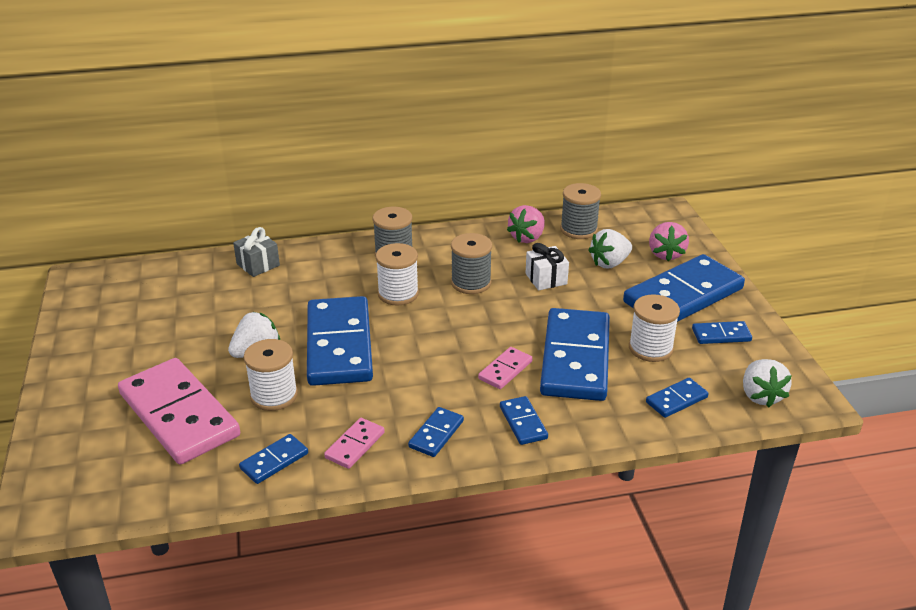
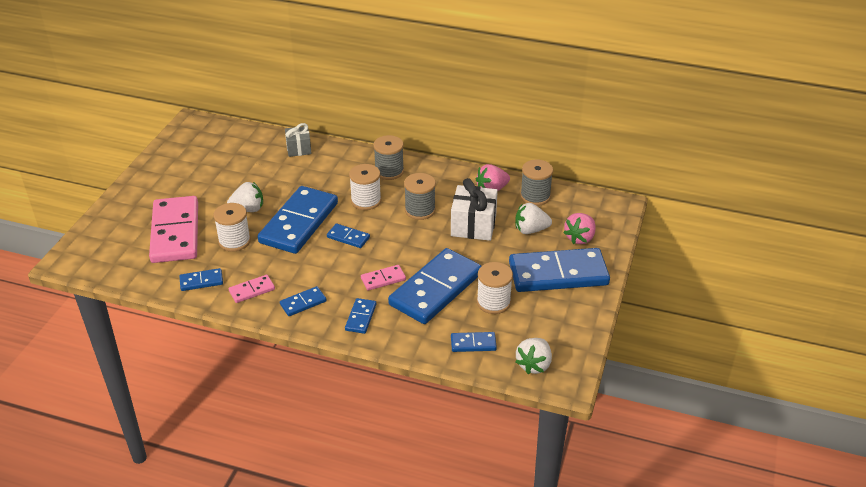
camera: 30 degrees right, 5 degrees up
(546, 279) = (473, 225): white gift -> white gift, size x1.62
(721, 335) = (554, 312): blue domino -> blue domino (348, 237)

